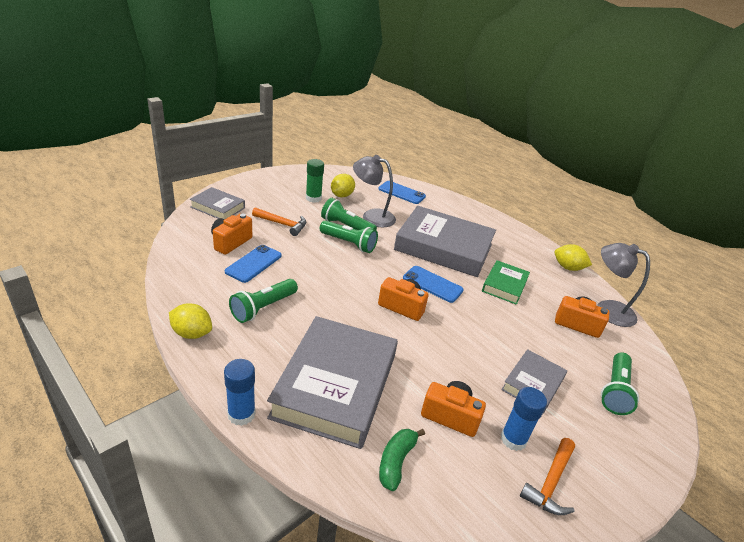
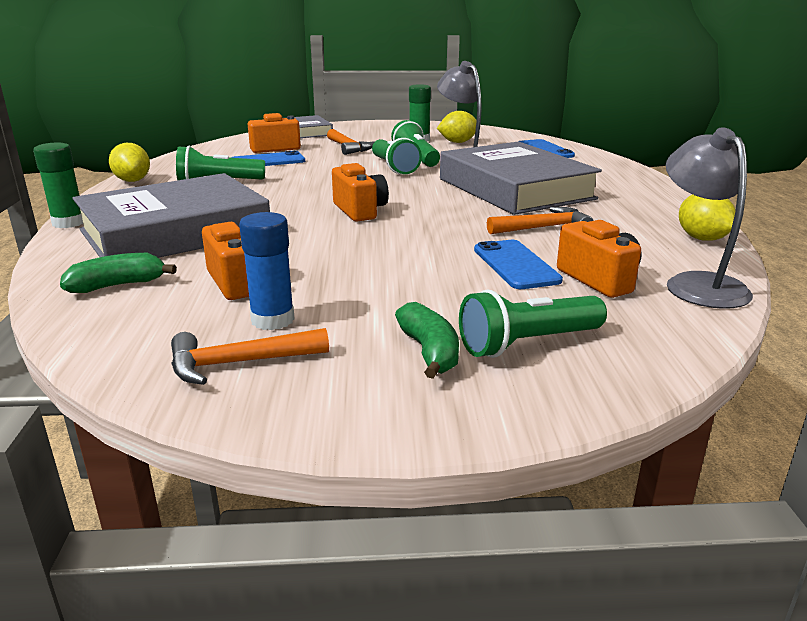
camera: 45 degrees right, 10 degrees down
(241, 414) = (69, 223): blue glue stick -> green glue stick
(432, 284) = (435, 206): blue phone -> blue phone (515, 265)
(504, 285) = (543, 228): green book -> orange hammer
(533, 384) = (400, 297): grey book -> none
(596, 420) = (429, 352): none -> green banana

